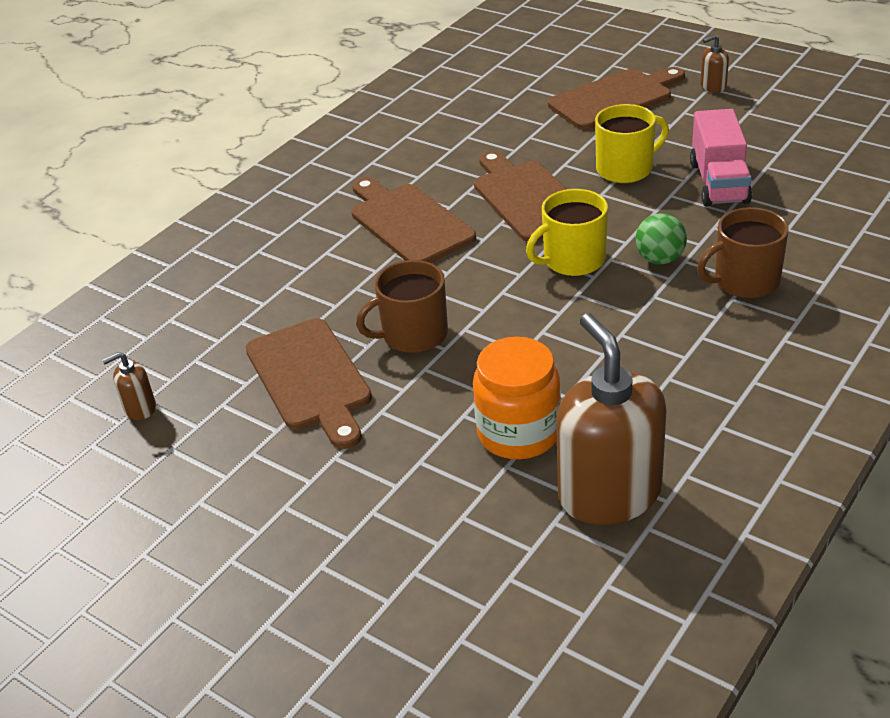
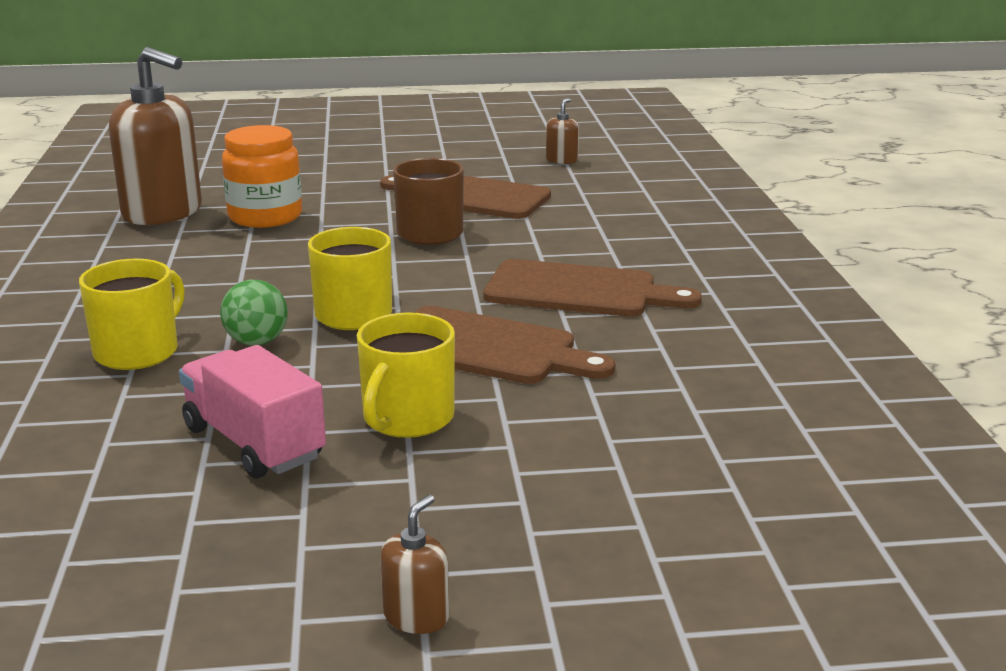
camera: 135 degrees right, 15 degrees down
(614, 98) = (564, 520): brown cutting board -> none
(745, 281) = (138, 352): brown mug -> yellow mug

